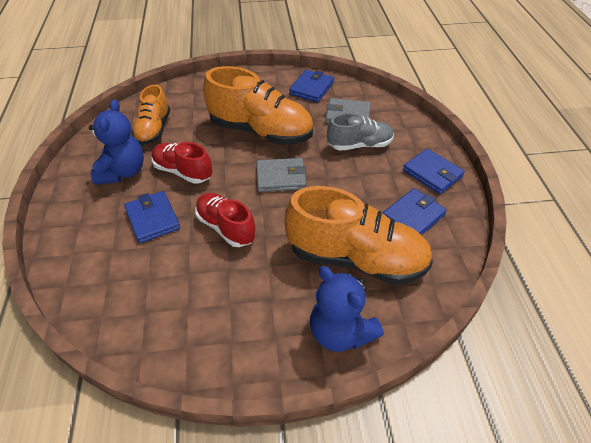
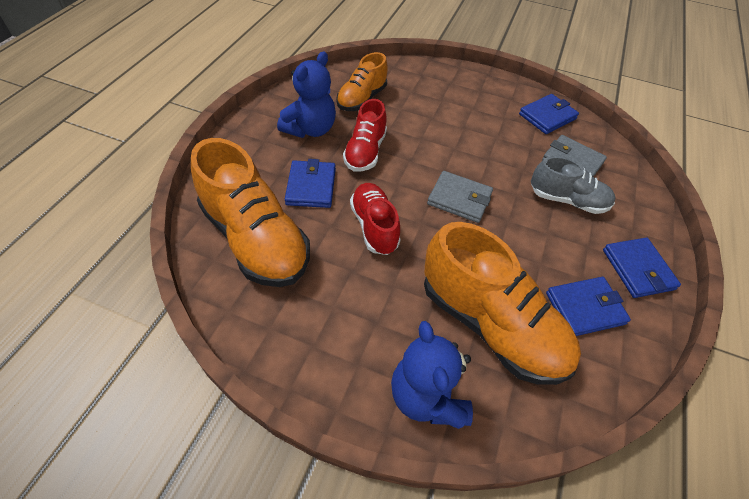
camera: 25 degrees right, 5 degrees up
(183, 171) = (365, 152): red shoe -> red shoe turned 135 degrees counterclockwise
(261, 131) = (466, 142): orange shoe -> orange shoe (255, 239)

